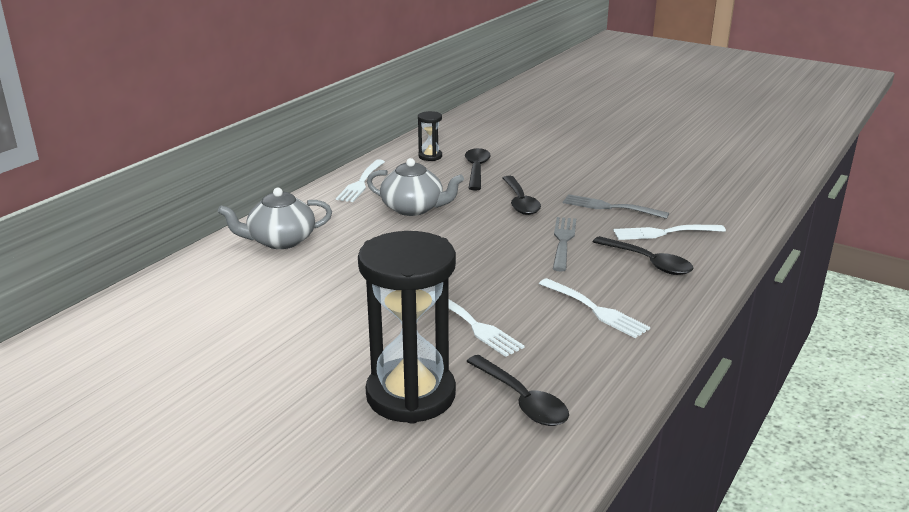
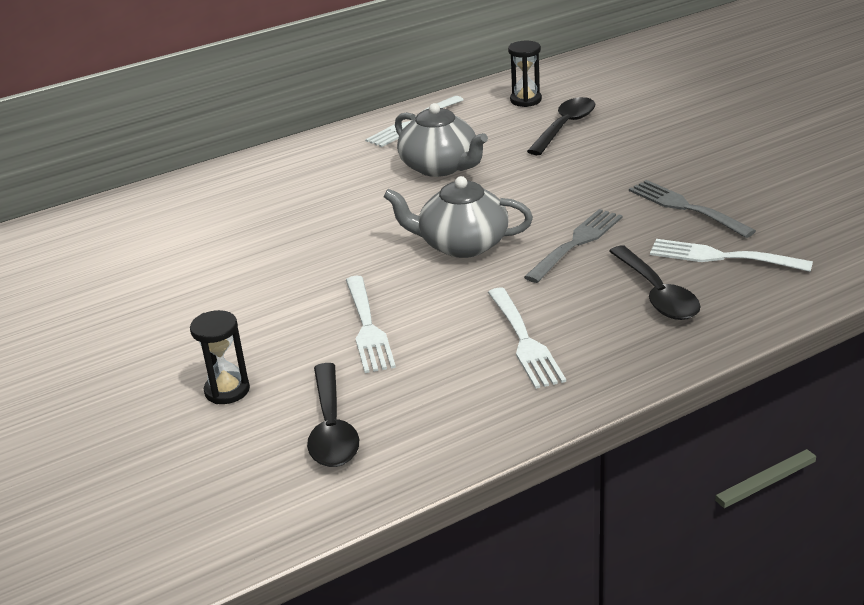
camera: 30 degrees right, 5 degrees up
(280, 241) = (263, 182): grey teapot -> grey teapot (462, 245)
(411, 395) = (227, 390): black hourglass -> black hourglass, size x0.43
(520, 202) = (576, 180): black spoon -> none

